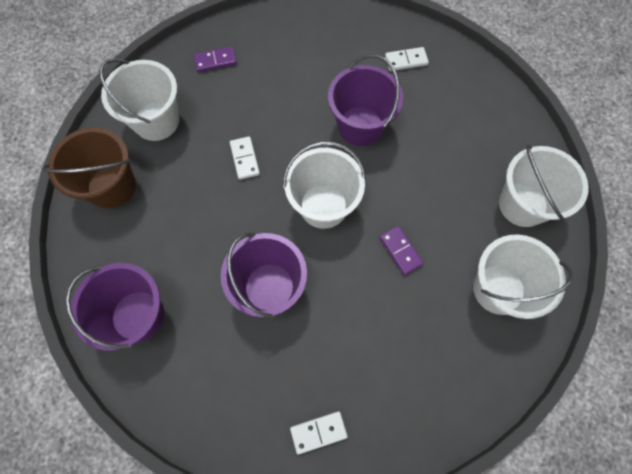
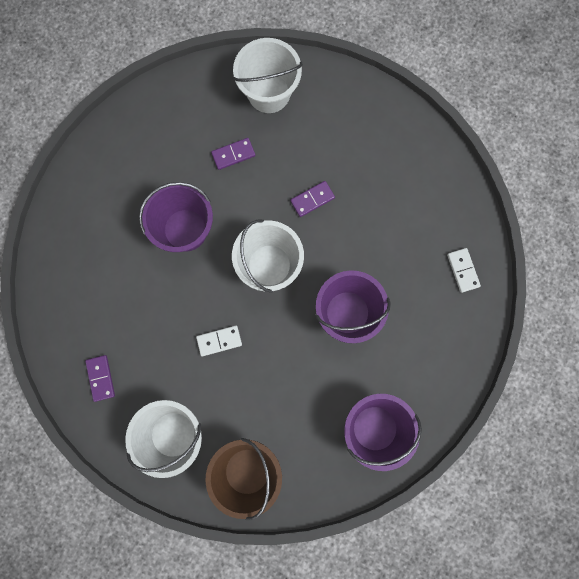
camera: 90 degrees left, 10 degrees up
(406, 60) = (110, 182): white domino -> none
(446, 169) = (233, 154): none -> purple domino
(498, 289) = (345, 122): white bucket -> none

